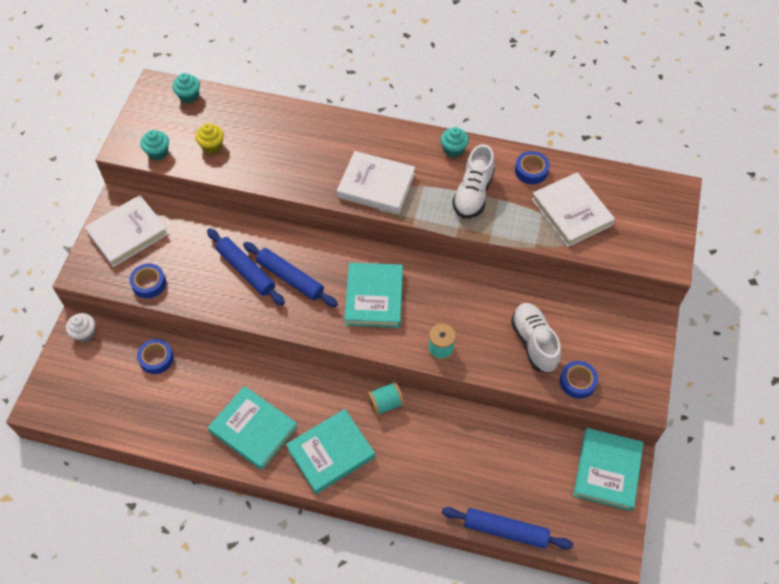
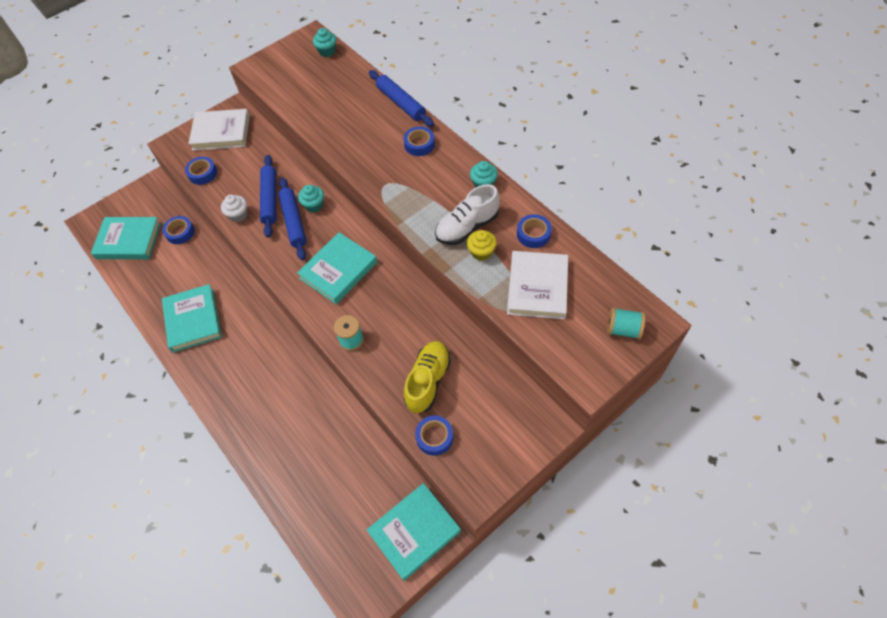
camera: 40 degrees right, 0 degrees up
(85, 333) = (155, 190): white cupcake -> white cupcake (238, 215)
(158, 152) = (271, 81): turquoise cupcake -> turquoise cupcake (314, 205)
(212, 146) = (309, 93): yellow cupcake -> yellow cupcake (481, 252)
(331, 453) = (226, 371): turquoise book -> turquoise book (128, 241)
(365, 143) = (419, 144): none -> blue tape
(376, 185) = (397, 181): white book -> none
(385, 403) = (294, 360): turquoise spool -> turquoise spool (623, 329)
(505, 530) = (292, 520): blue rolling pin -> blue rolling pin (401, 103)
(534, 342) = (428, 381): white shoe -> yellow shoe

